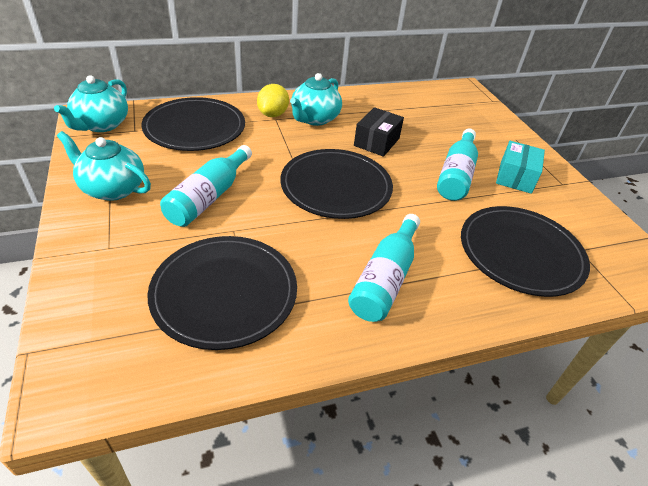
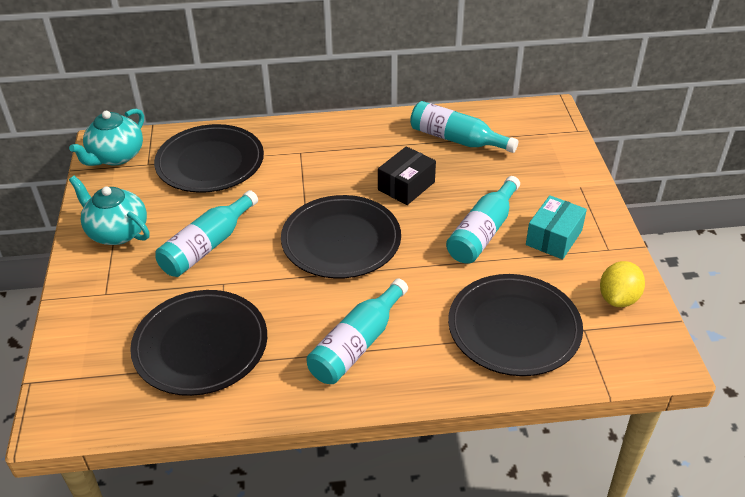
camera: 15 degrees right, 0 degrees up
(273, 114) = (299, 146): yellow lemon -> yellow lemon (618, 298)
(314, 119) = (344, 153): turquoise teapot -> none
(403, 108) = (456, 139): none -> turquoise bottle

